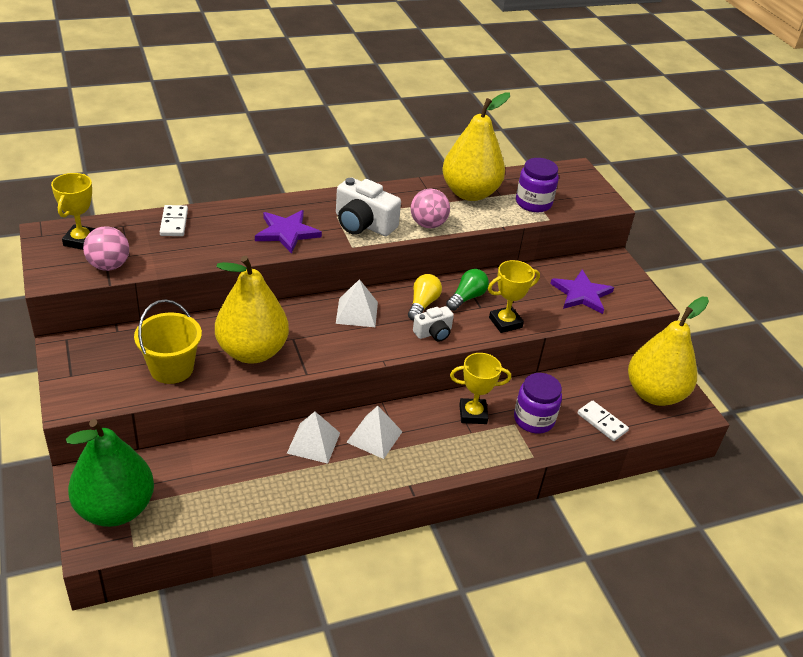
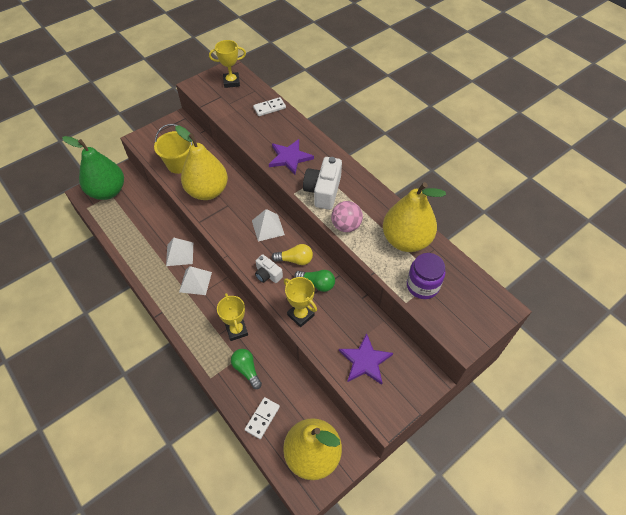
camera: 75 degrees right, 15 degrees up
(109, 266) = (215, 100): pink ball -> none
(534, 419) = (247, 370): purple jar -> green light bulb

